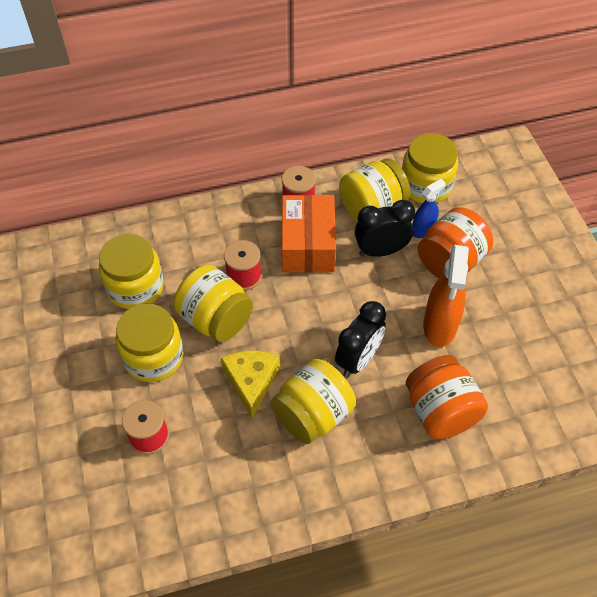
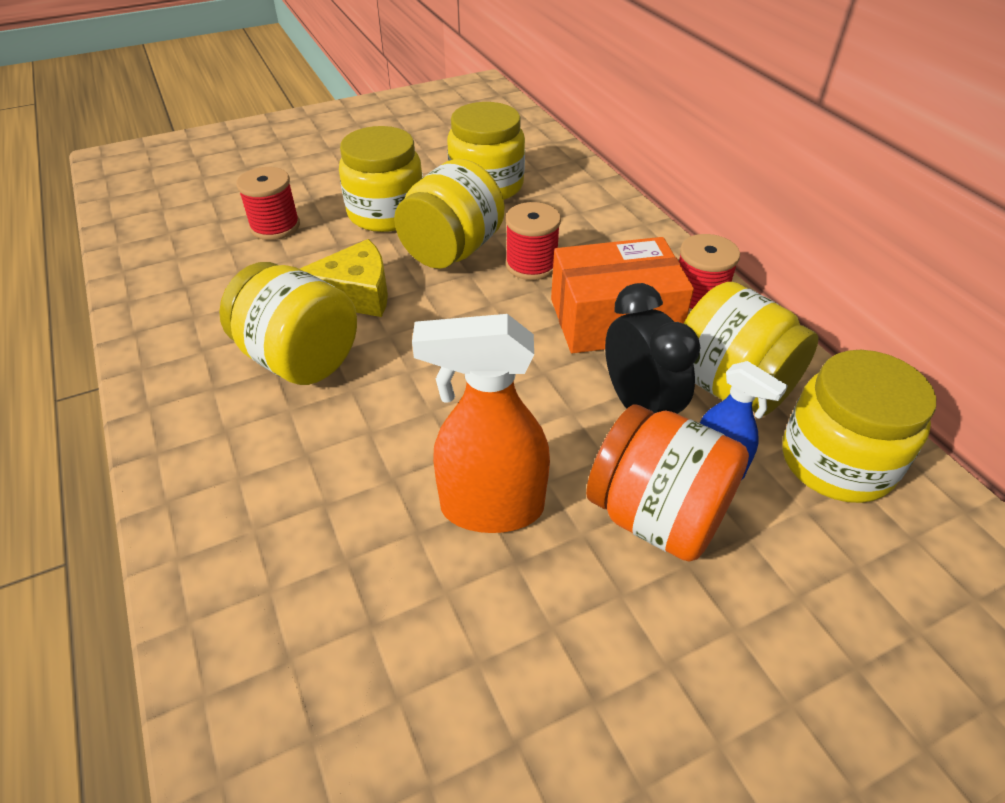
camera: 80 degrees right, 10 degrees down
(358, 359) = (403, 399): black clock -> none
(440, 411) = (303, 521): orange jar -> none

